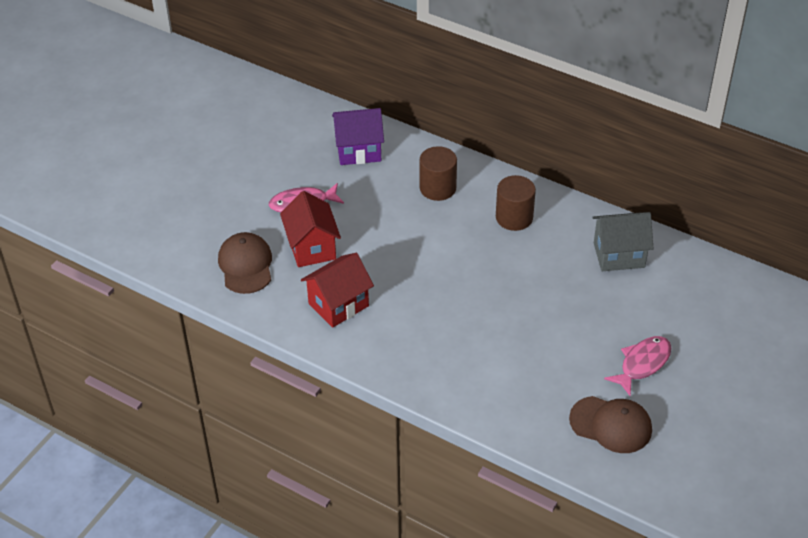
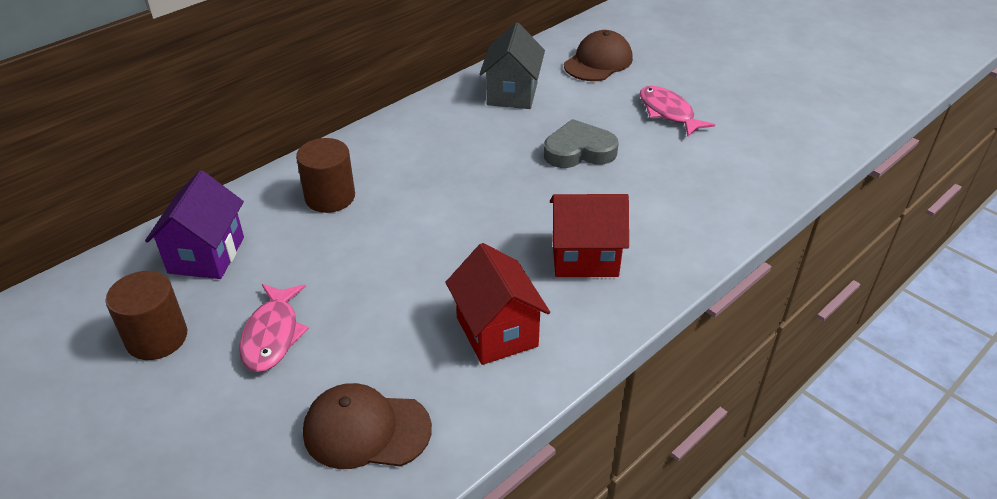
camera: 75 degrees left, 5 degrees down
(312, 248) = (370, 341): red house -> red house (584, 257)
(514, 217) = (417, 149): brown cylinder -> brown cylinder (157, 338)
(555, 313) = (579, 151): none -> grey heart
(611, 425) = (747, 149): brown cap -> brown cap (598, 62)

